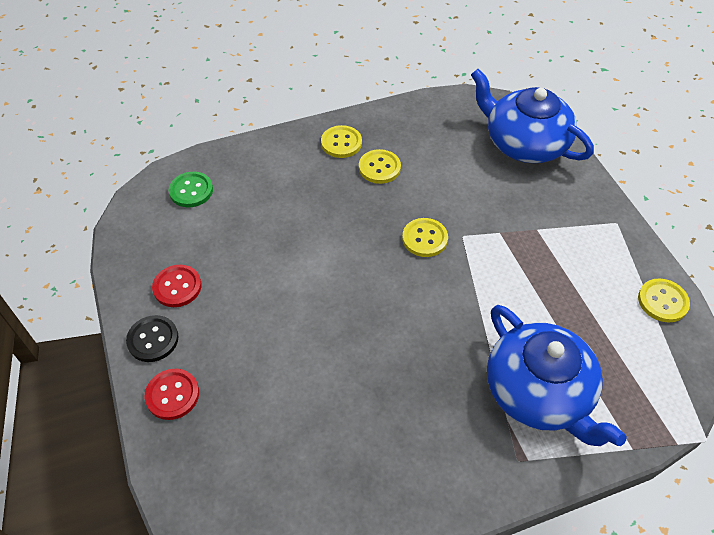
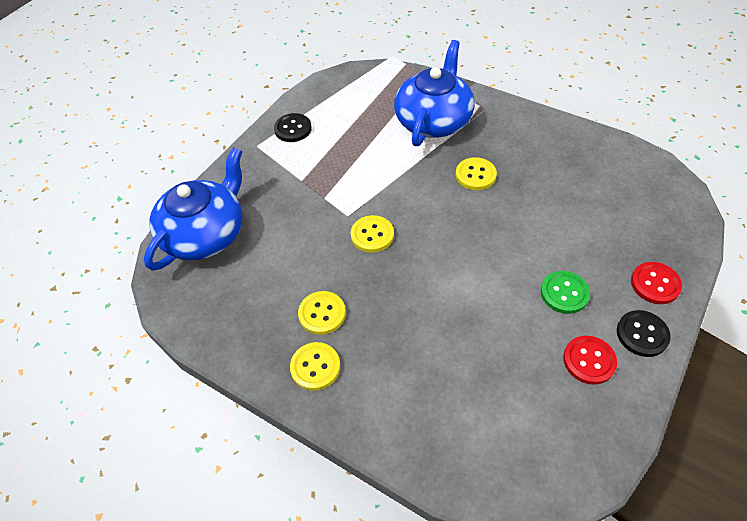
camera: 125 degrees left, 0 degrees up
(191, 191) = (495, 450): green button -> green button (564, 293)
(524, 143) = (205, 234): blue teapot -> blue teapot turned 150 degrees counterclockwise
(622, 262) = (293, 129): none -> black button
(662, 301) = (310, 101): yellow button -> yellow button (475, 175)

